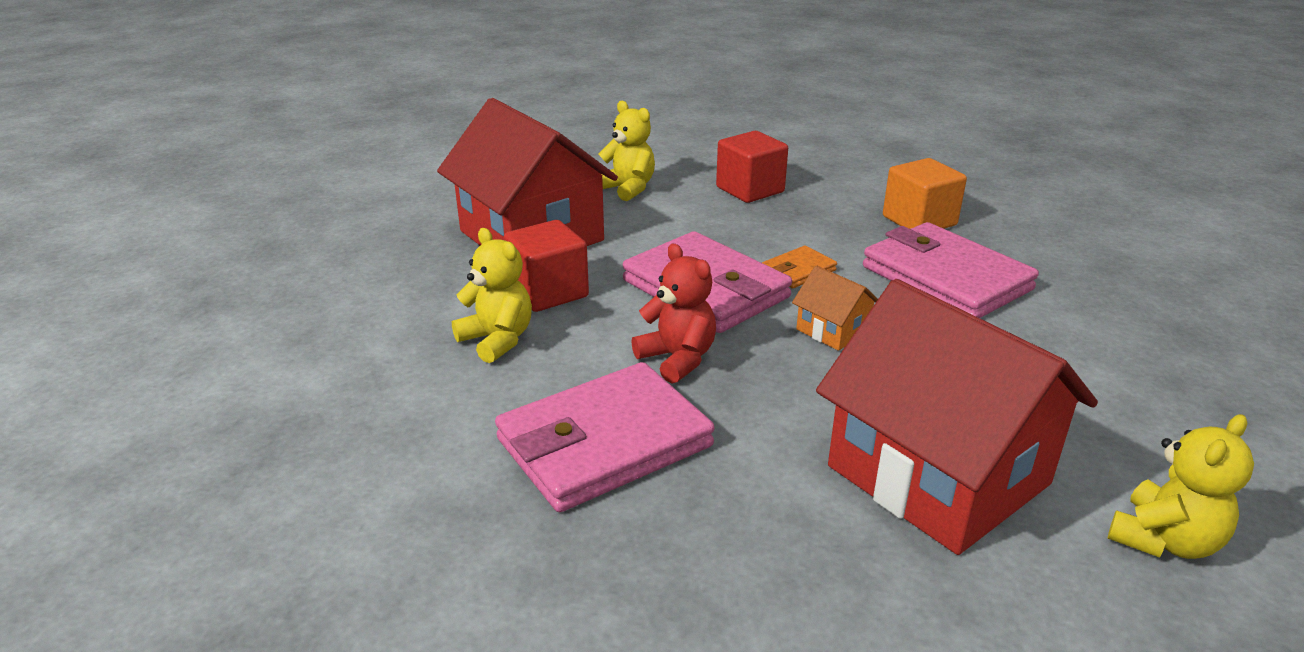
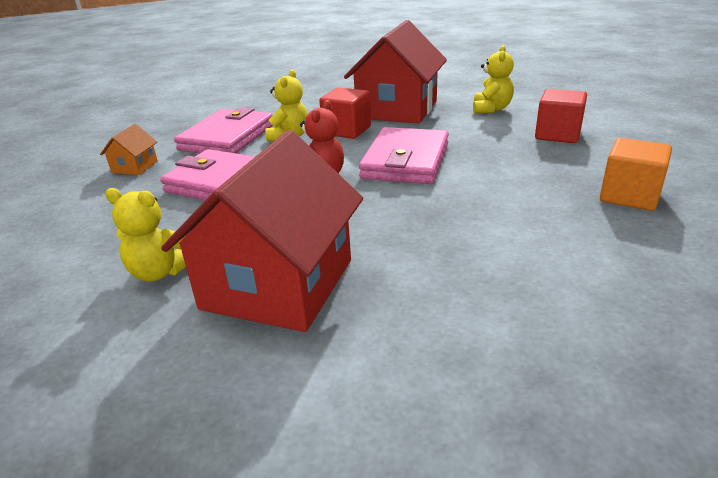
camera: 60 degrees right, 0 degrees up
(798, 271) = (471, 178): orange wallet -> none
(833, 330) = (410, 208): orange house -> orange house (134, 167)
(945, 278) = (550, 228): pink wallet -> pink wallet (227, 138)
(1164, 540) = (274, 403): yellow teddy bear -> yellow teddy bear (160, 272)

